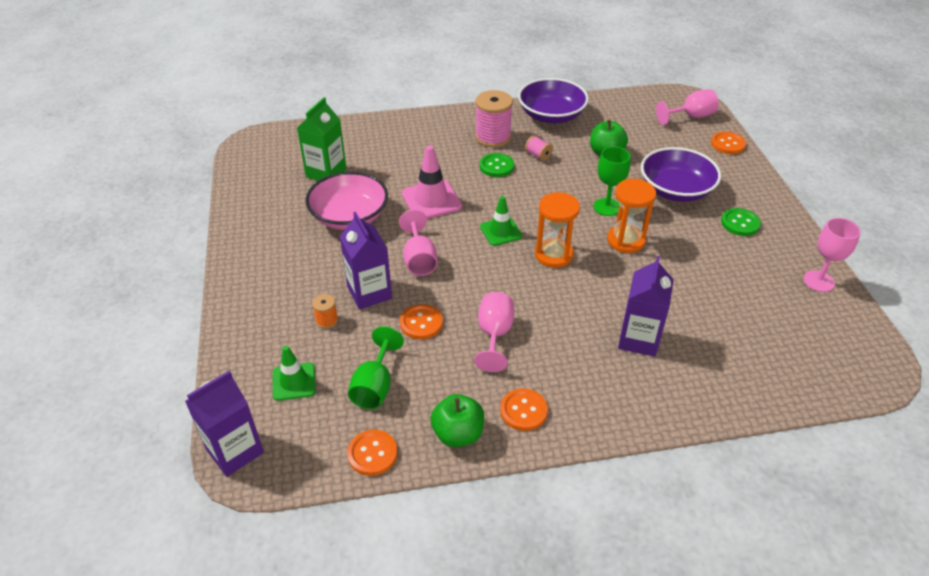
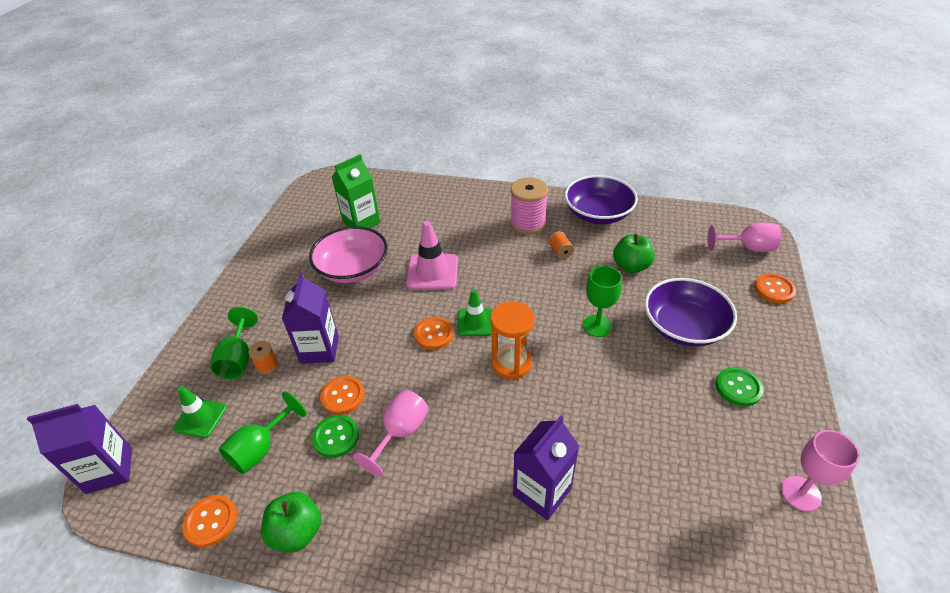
camera: 25 degrees right, 0 degrees up
(292, 323) = (238, 359): none -> green goblet
(419, 259) = (383, 329): pink goblet -> none
(496, 166) = (513, 253): green button -> green button (336, 437)
(523, 411) = (374, 531): orange button -> orange button (434, 334)
(538, 155) = (560, 252): pink spool -> orange spool
(626, 240) = (595, 369): orange hourglass -> none

